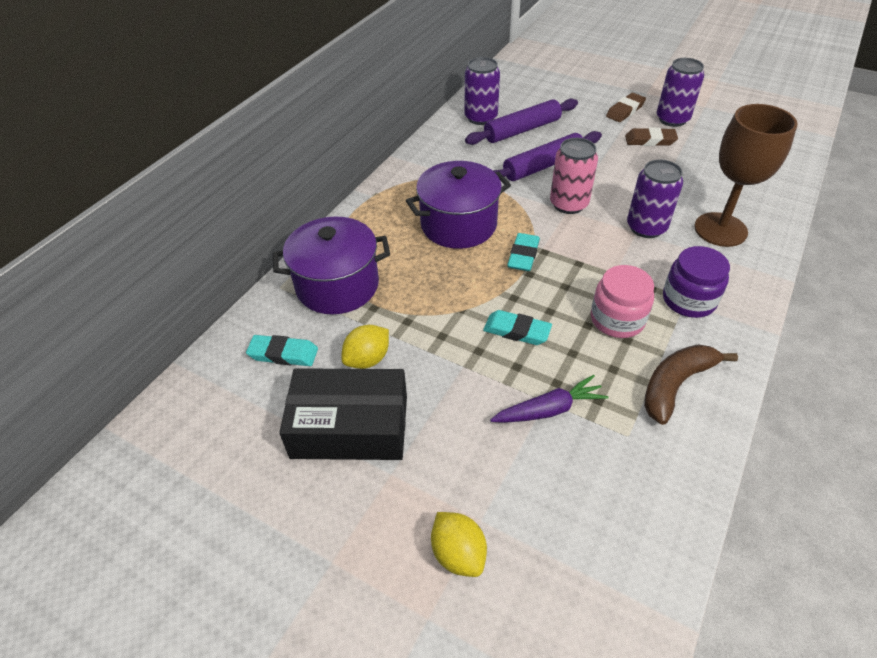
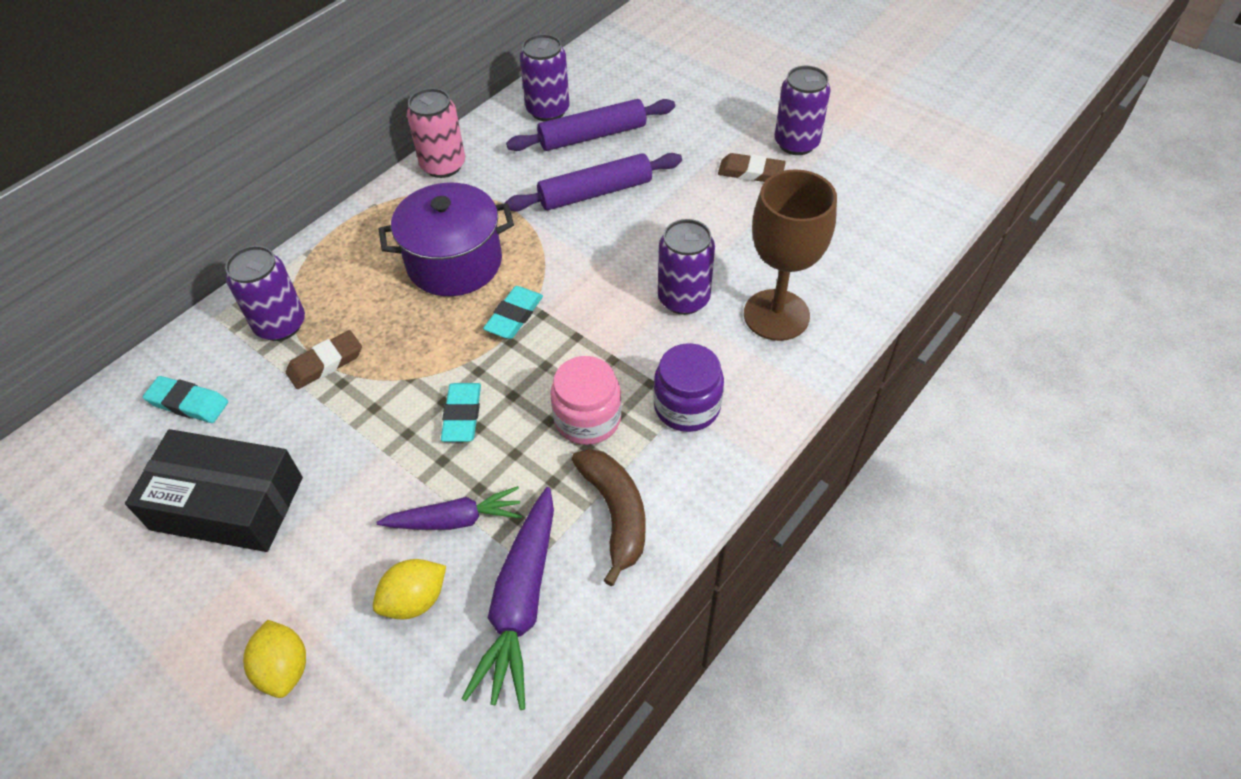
camera: 10 degrees right, 5 degrees up
(337, 285) = (280, 324): purple pot -> purple can
(367, 359) = (278, 424): yellow lemon -> yellow lemon (415, 600)
(517, 331) = (462, 415): turquoise eraser -> turquoise eraser turned 60 degrees clockwise
(568, 204) = (602, 252): pink can -> pink can (443, 165)
(625, 111) = (740, 122): brown eraser -> brown eraser (325, 363)
(635, 465) = (521, 602): none -> purple carrot
(675, 385) = (615, 513): brown banana -> brown banana turned 105 degrees clockwise

